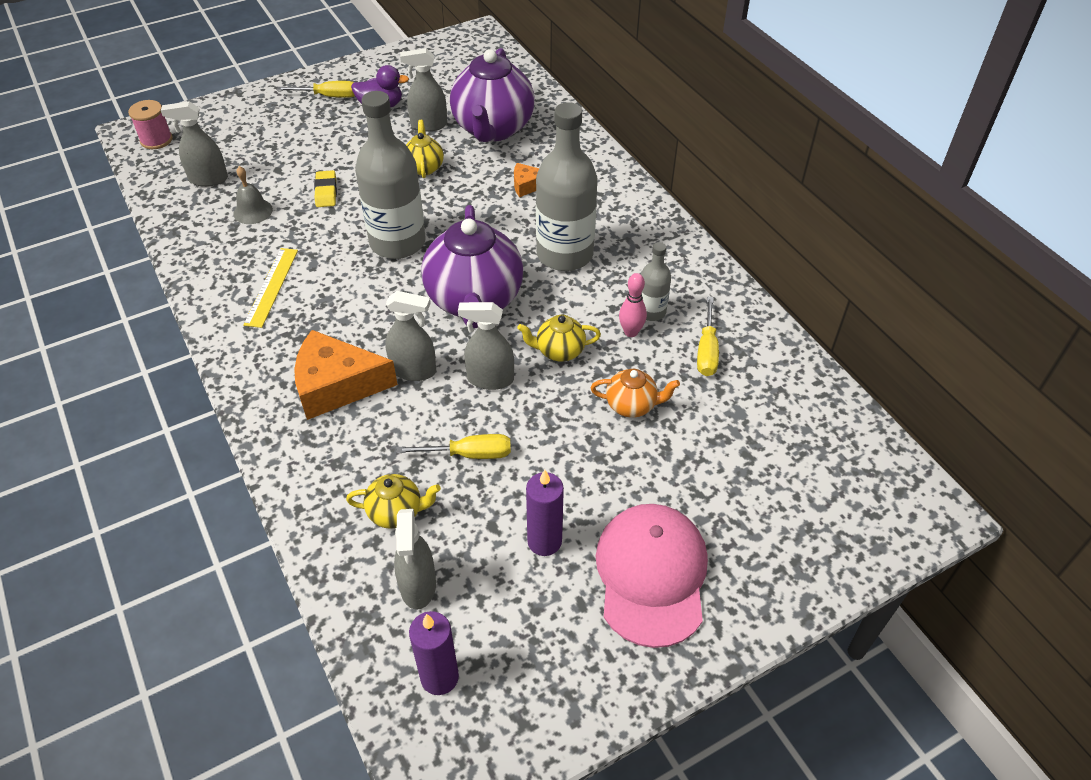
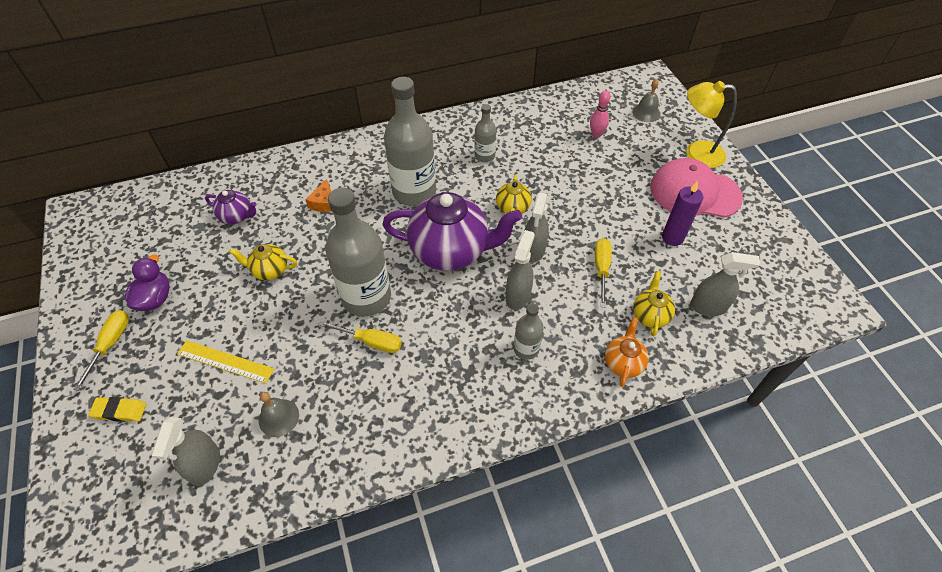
camera: 80 degrees left, 5 degrees up
(156, 140) = (98, 532): pink spool -> none
(271, 287) = (396, 398): yellow ruler -> yellow ruler (225, 361)
(326, 192) = (274, 350): yellow eraser -> yellow eraser (120, 411)
(337, 385) = (526, 349): orange cheese -> grey bottle
(428, 125) = (207, 262): grey spray bottle -> none
(439, 677) = (771, 300): purple candle -> none
(493, 129) = (237, 216): purple teapot -> purple teapot, size x0.47
(631, 332) = (502, 169): pink bowling pin -> pink bowling pin (596, 134)
(632, 405) = (567, 179): orange teapot -> orange teapot (623, 363)
(707, 351) = (525, 137): yellow screwdriver -> yellow screwdriver (371, 341)
(749, 581) = (696, 153): none -> yellow lamp
(829, 504) = (646, 112): none -> grey bell

